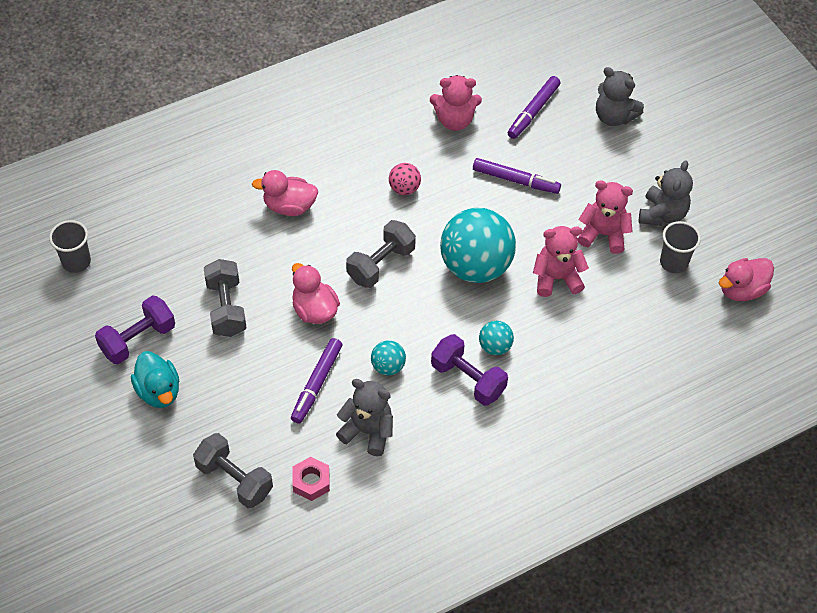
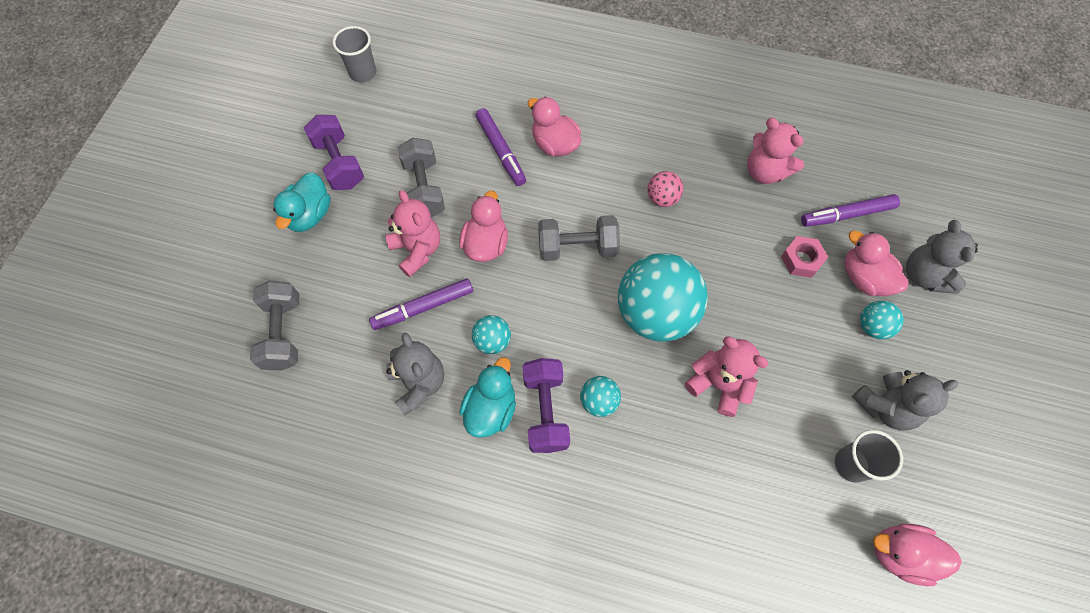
camera: 45 degrees right, 10 degrees up
(138, 340) = (339, 163): purple dumbbell -> purple dumbbell turned 60 degrees clockwise
(226, 308) = (424, 189): grey dumbbell -> grey dumbbell turned 45 degrees counterclockwise
(311, 482) = (333, 387): pink nut -> pink nut (801, 260)
(432, 407) = (491, 409): none -> turquoise duck
(515, 180) = (769, 264): purple marker -> purple marker (501, 151)
(580, 145) = (864, 278): none -> pink duck
(603, 234) = (805, 379): pink teddy bear -> pink teddy bear (417, 250)
(612, 172) = (872, 327): none -> turquoise ball

